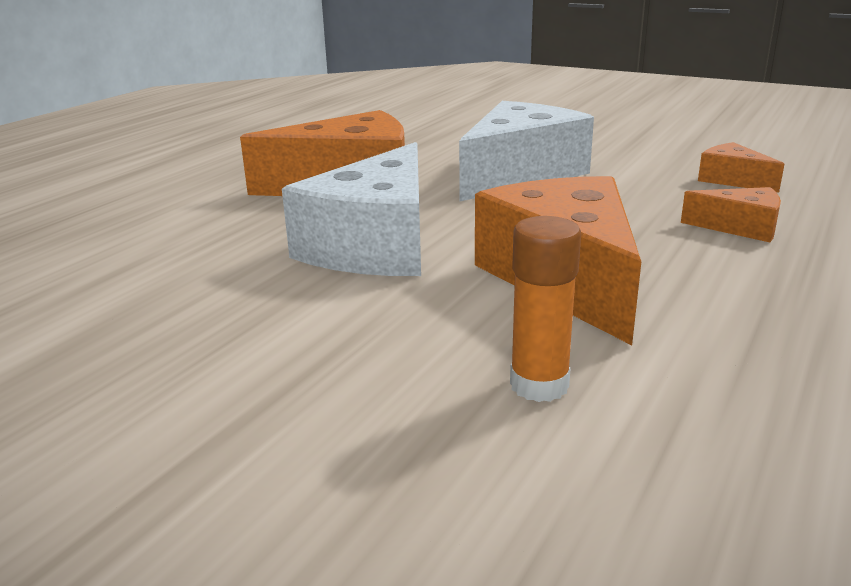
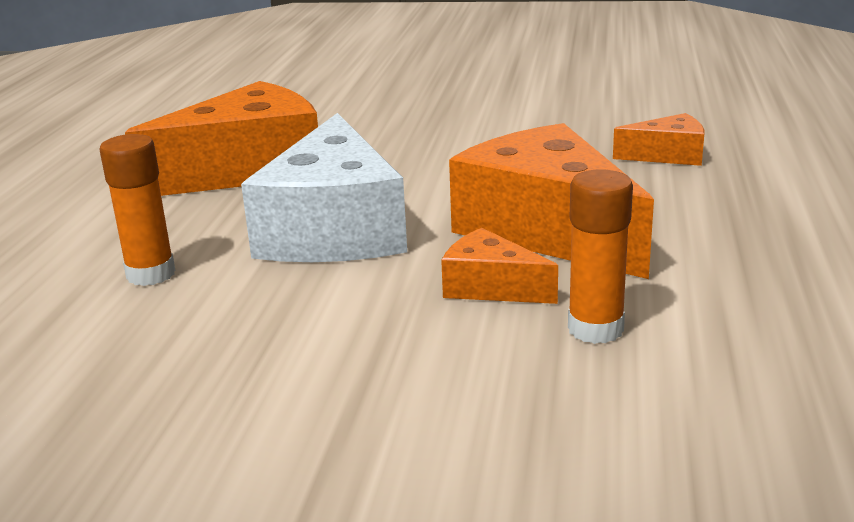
camera: 20 degrees left, 0 degrees up
(203, 257) = (151, 274): none -> orange glue stick
(519, 174) = (422, 131): white cheese -> none
(732, 180) = (631, 109): orange cheese -> orange cheese (490, 287)

